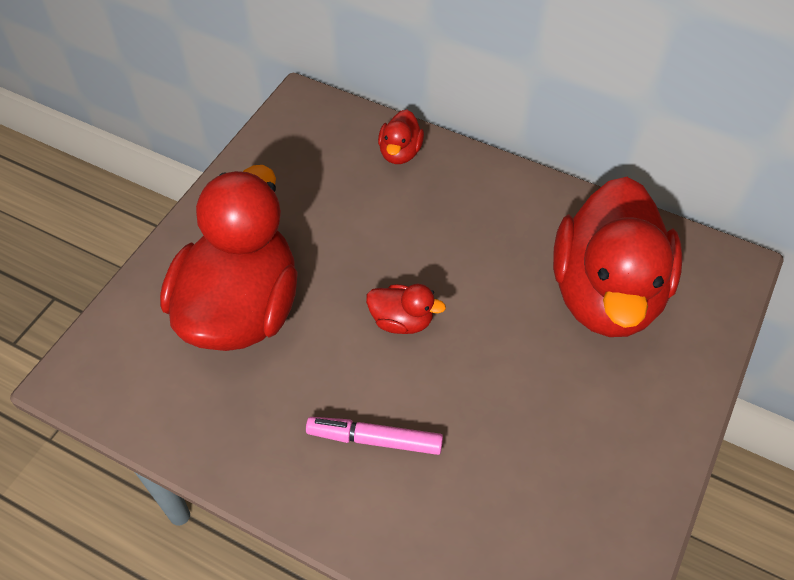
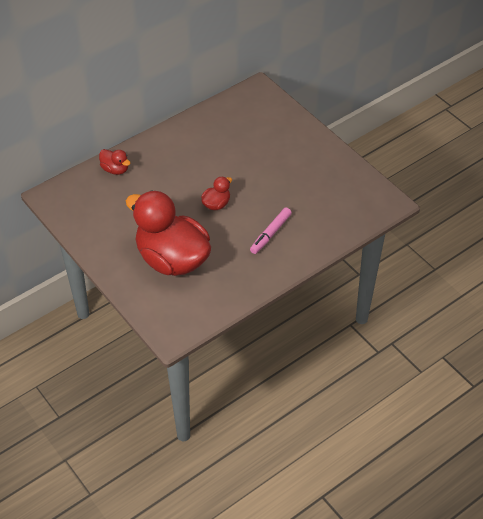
camera: 65 degrees left, 5 degrees down
(606, 294) = (246, 132): red duck -> none

